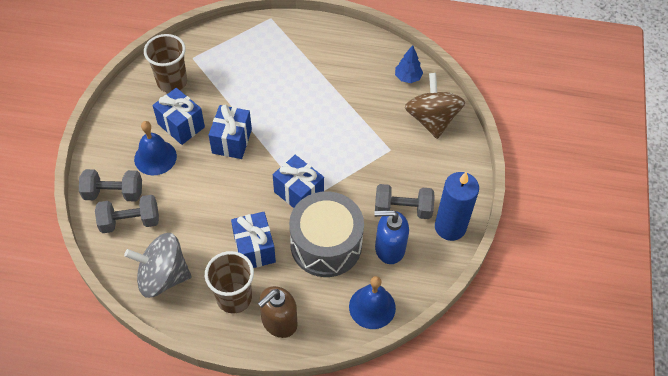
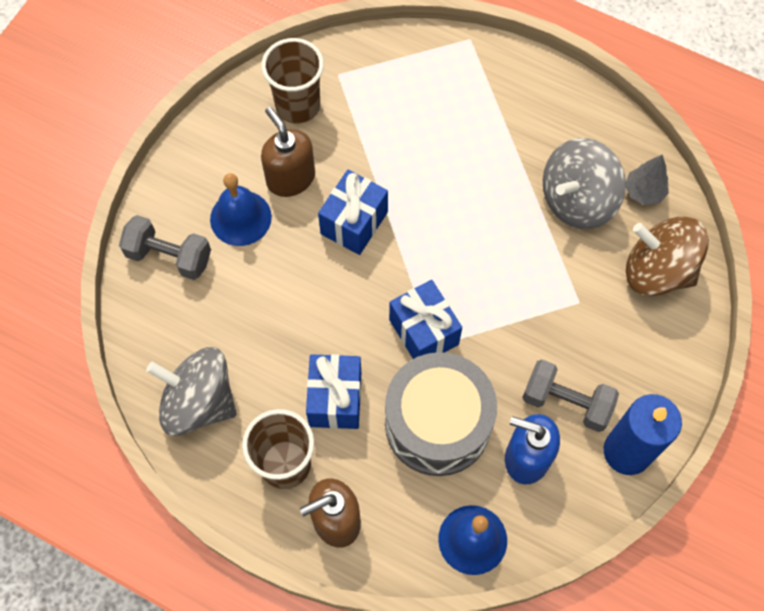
camera: 20 degrees right, 10 degrees up
(130, 221) = (179, 306): grey dumbbell -> none
(181, 125) = (290, 178): blue gift -> brown soap dispenser
(369, 92) = (577, 200): none -> grey spinning top
(408, 77) = (644, 192): blue tree -> grey tree
(432, 119) = (657, 271): brown spinning top -> brown spinning top turned 75 degrees counterclockwise

